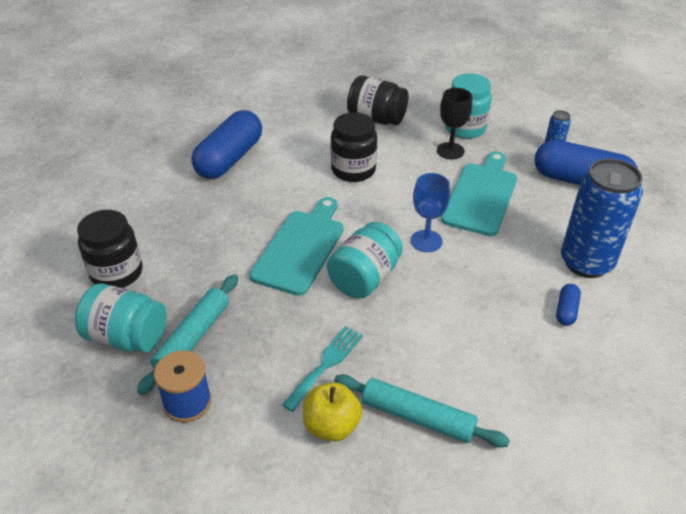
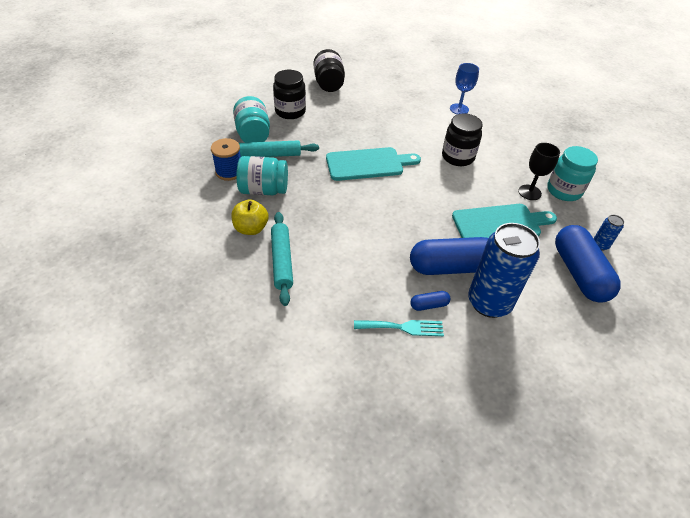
camera: 55 degrees right, 5 degrees up
(229, 159) = (412, 107): blue capsule -> blue capsule (451, 267)
(326, 364) = (290, 209): turquoise fork -> turquoise fork (403, 327)
(364, 278) = (369, 199): turquoise jar -> turquoise jar (264, 190)
(376, 119) = (520, 147): black jar -> black jar (329, 84)
(426, 241) = (427, 213): blue goblet -> blue goblet (459, 109)

